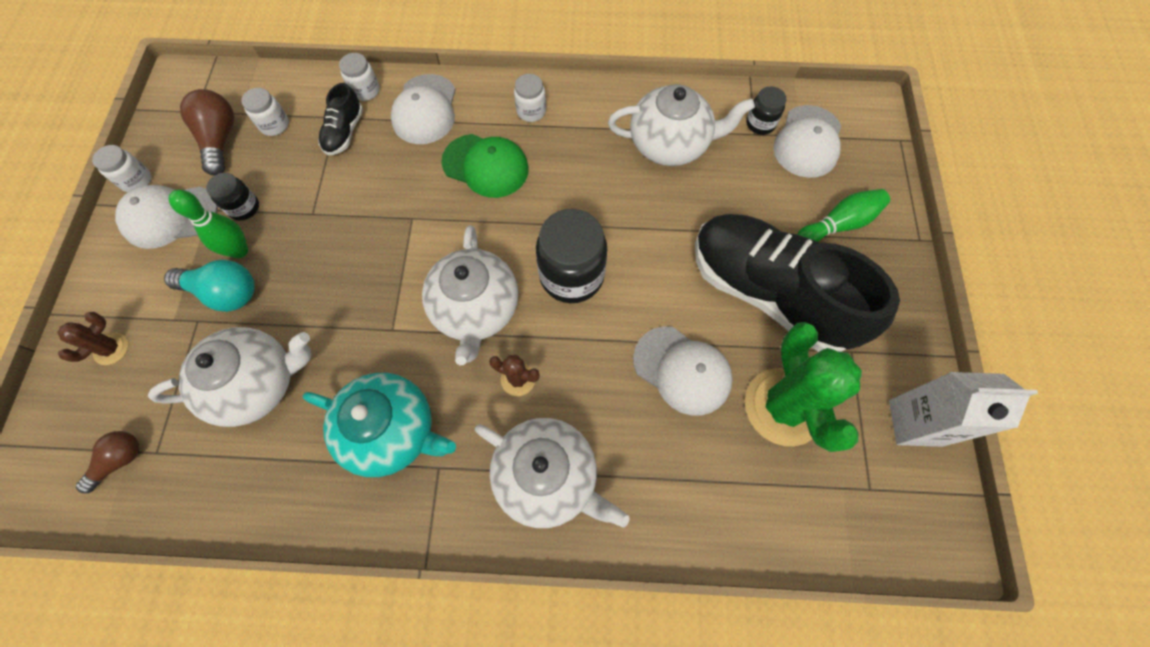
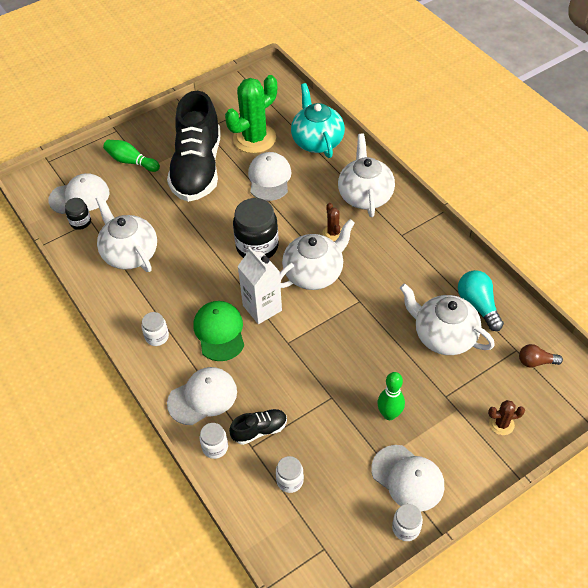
camera: 125 degrees left, 15 degrees down
(220, 140) = (331, 505): brown light bulb -> none
(224, 292) = (418, 397): turquoise light bulb -> turquoise light bulb (478, 305)
(244, 207) = (362, 439): black jar -> none
(392, 431) = (405, 263): turquoise teapot -> turquoise teapot (317, 141)
(915, 423) = (223, 98): white carton -> white carton (262, 308)

